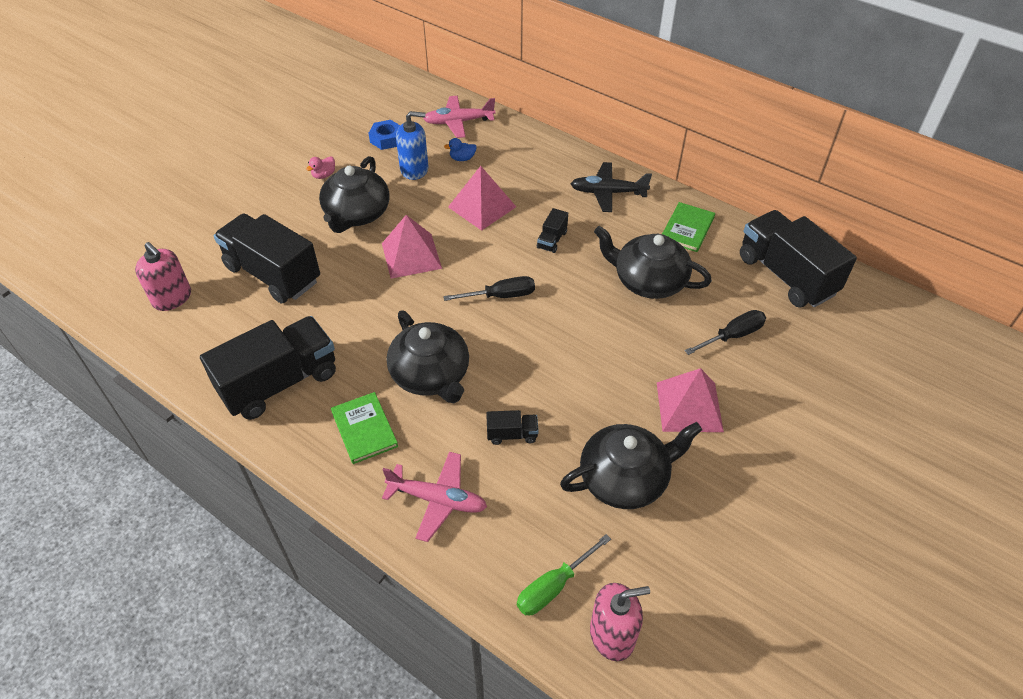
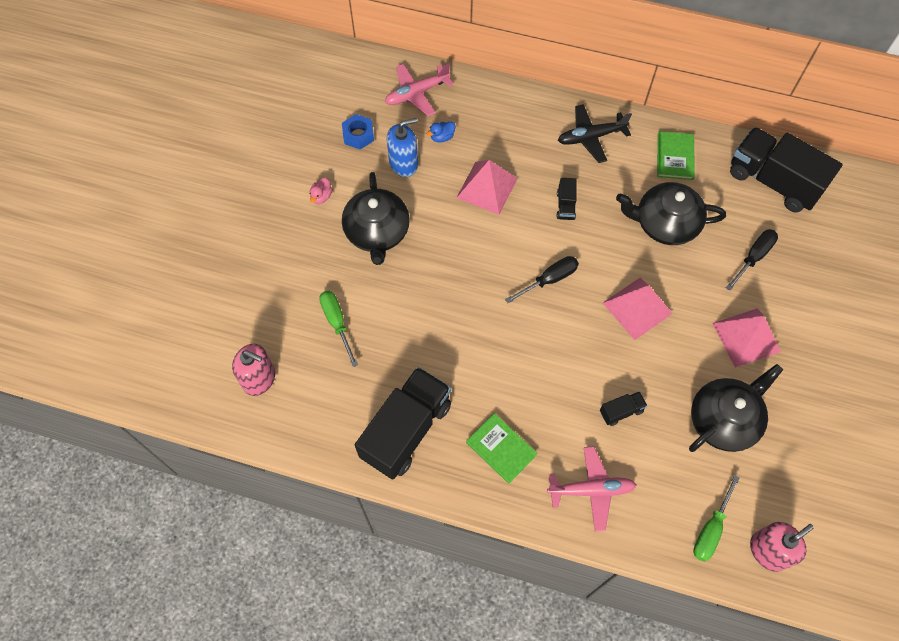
camera: 20 degrees left, 15 degrees up
(273, 274) = (337, 323): black truck -> green screwdriver
(411, 255) = (450, 262): pink pyramid -> pink pyramid (637, 308)
(431, 375) = (529, 379): black teapot -> none

